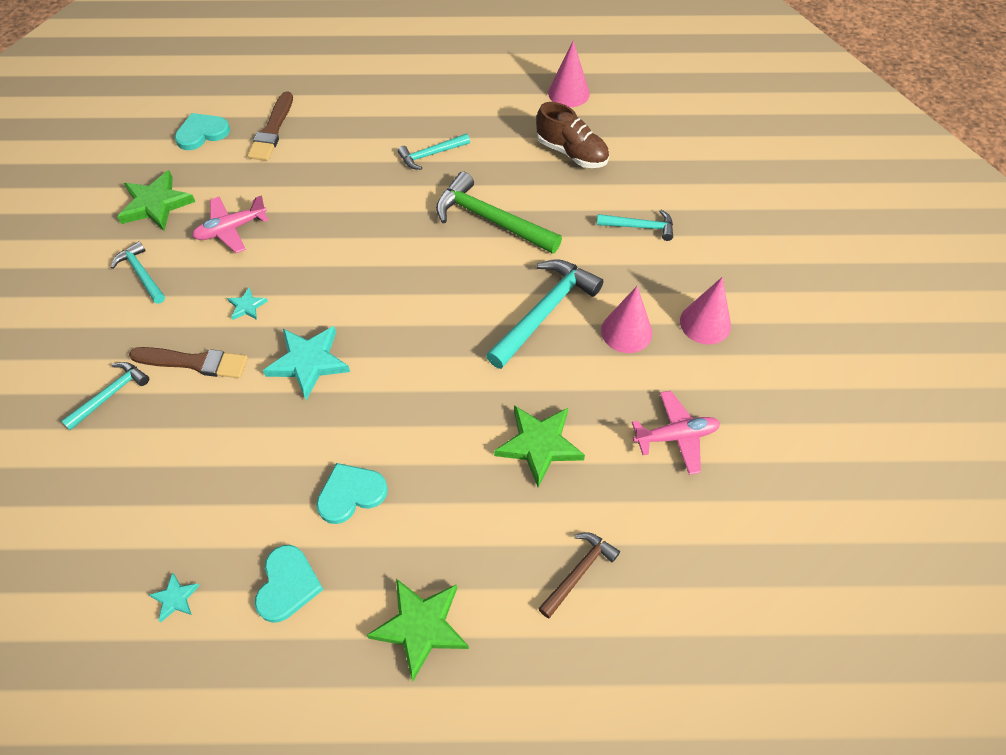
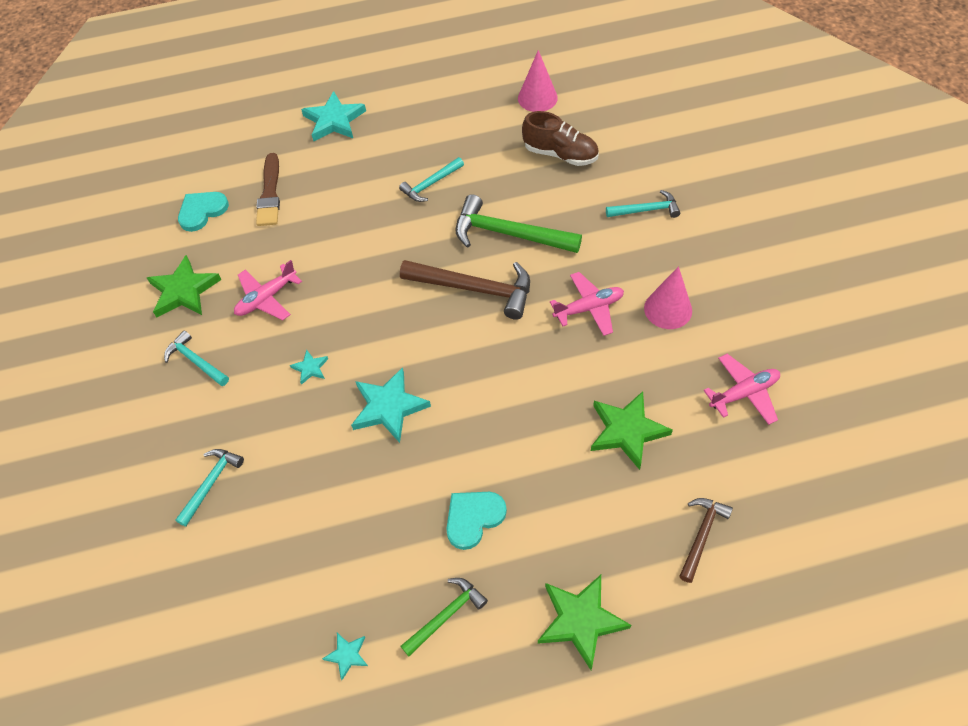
camera: 10 degrees left, 0 degrees up
(194, 362) = (280, 433): brown brush -> none
(287, 585) = (446, 615): turquoise heart -> green hammer
(360, 74) = (334, 120): none -> turquoise star
(437, 266) = (475, 289): none -> brown hammer
(545, 312) = (589, 308): turquoise hammer -> pink plane
(705, 323) = (734, 285): pink cone -> none

